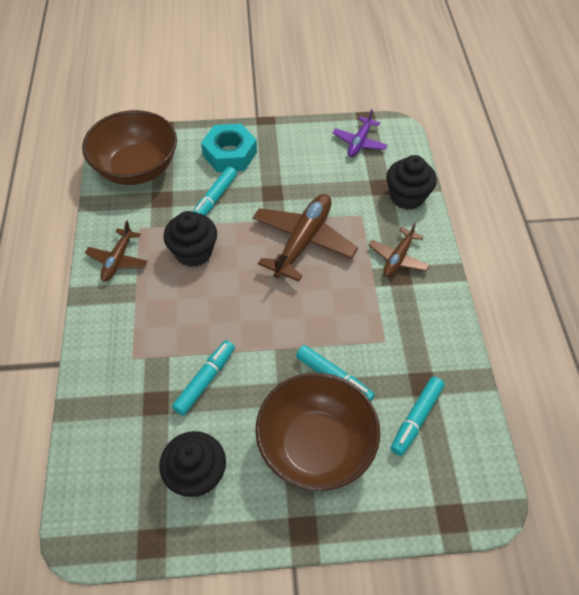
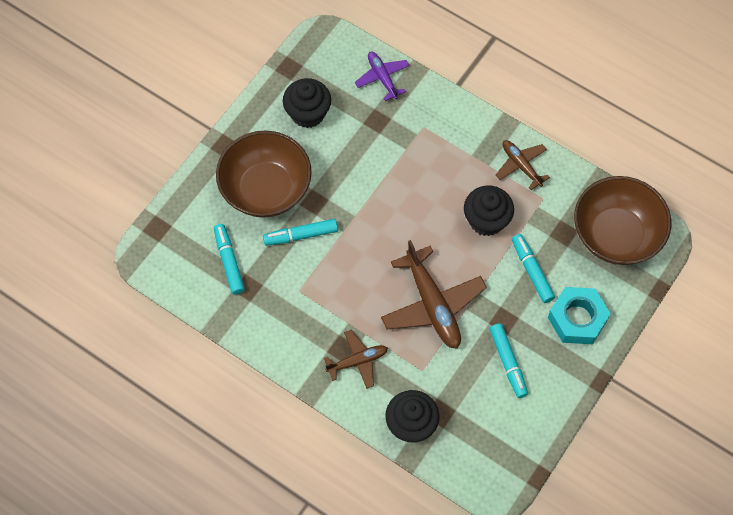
camera: 130 degrees right, 10 degrees up
(205, 380) = (368, 158): turquoise marker -> turquoise marker (508, 362)
(359, 142) = (506, 440): purple plane -> purple plane (382, 77)
(398, 258) = (357, 361): brown plane -> brown plane turned 90 degrees clockwise

